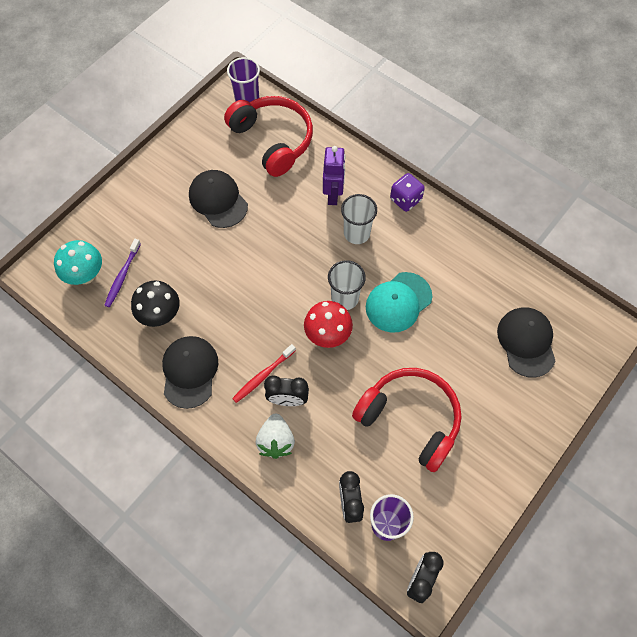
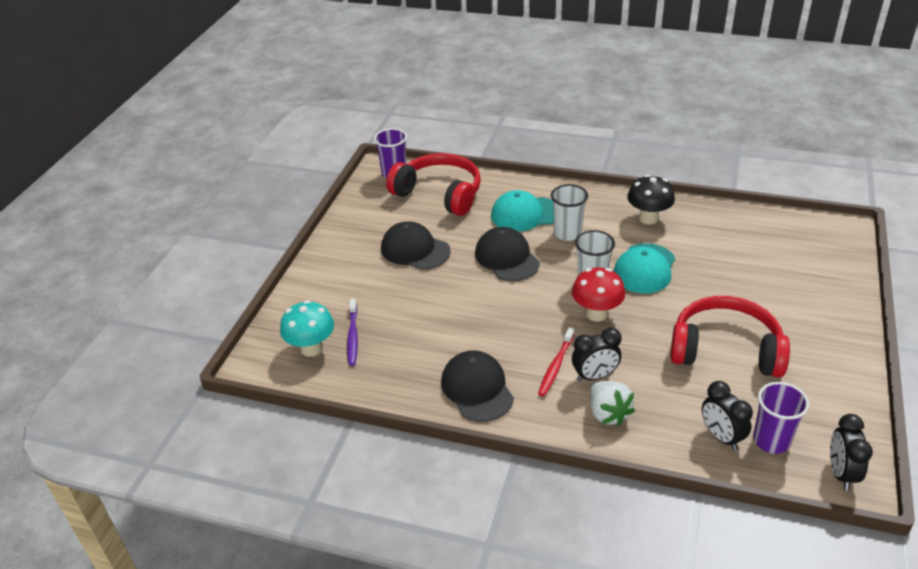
camera: 20 degrees left, 25 degrees down
(160, 315) = (414, 354): black mushroom -> black mushroom (648, 218)
(333, 195) = (525, 214): purple robot -> turquoise cap
(405, 200) = (594, 198): purple dice -> none
(526, 342) = (782, 259): black cap -> black cap (507, 258)

